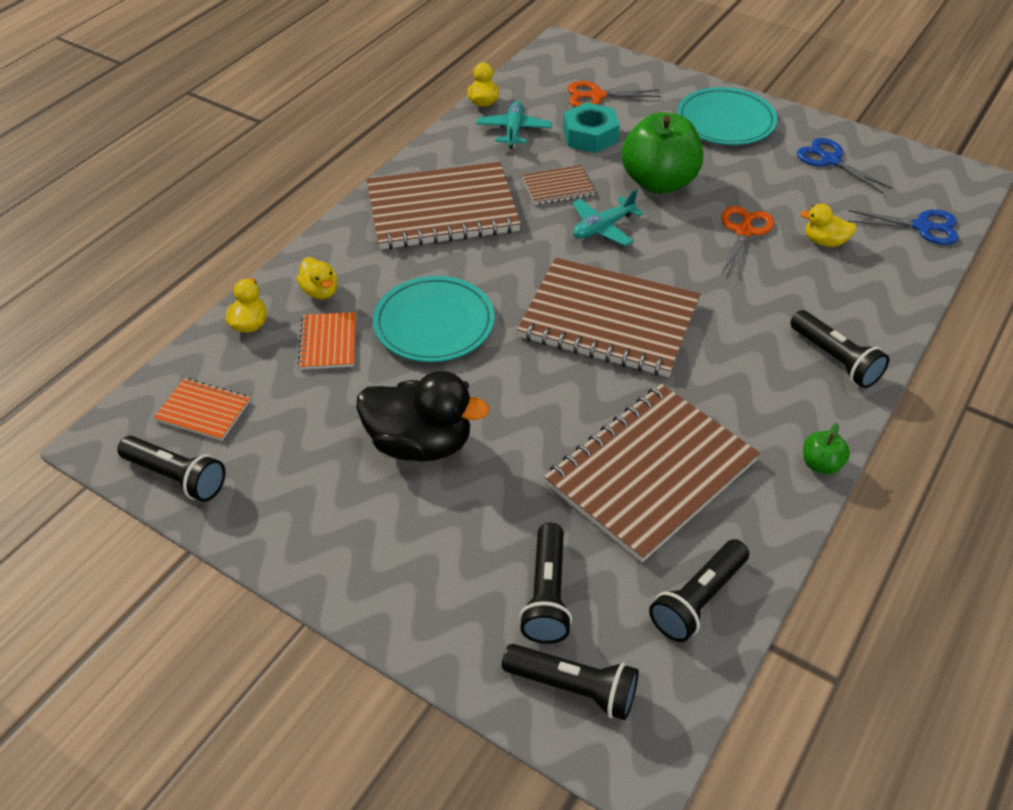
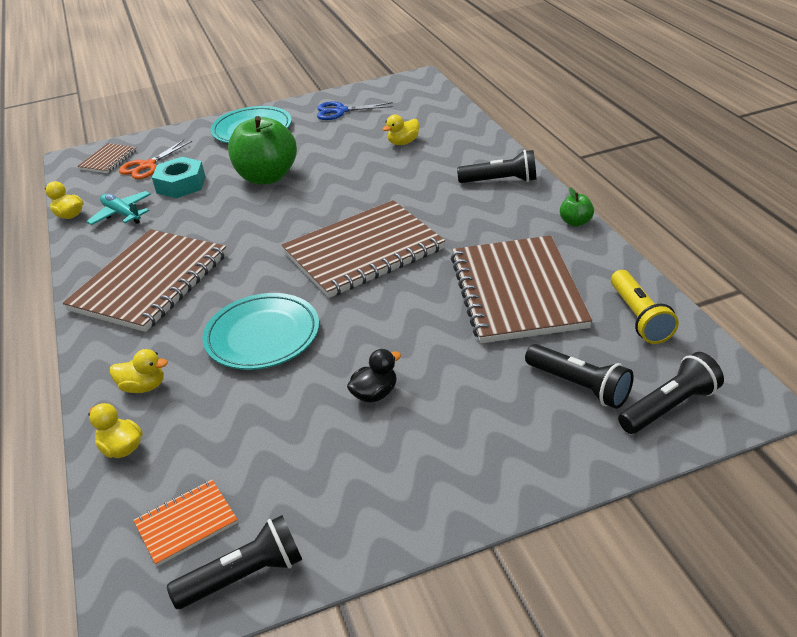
camera: 50 degrees left, 10 degrees down
(328, 342) = (207, 405): orange notebook -> none
(420, 443) = (375, 394): black duck -> black duck, size x0.50
(558, 187) = (209, 219): brown notebook -> brown notebook (108, 160)
(602, 228) = (275, 217): turquoise plane -> none
(698, 599) = (639, 317): black flashlight -> yellow flashlight
(744, 231) = (356, 165): orange scissors -> none
(922, 227) = (434, 108): blue scissors -> none

